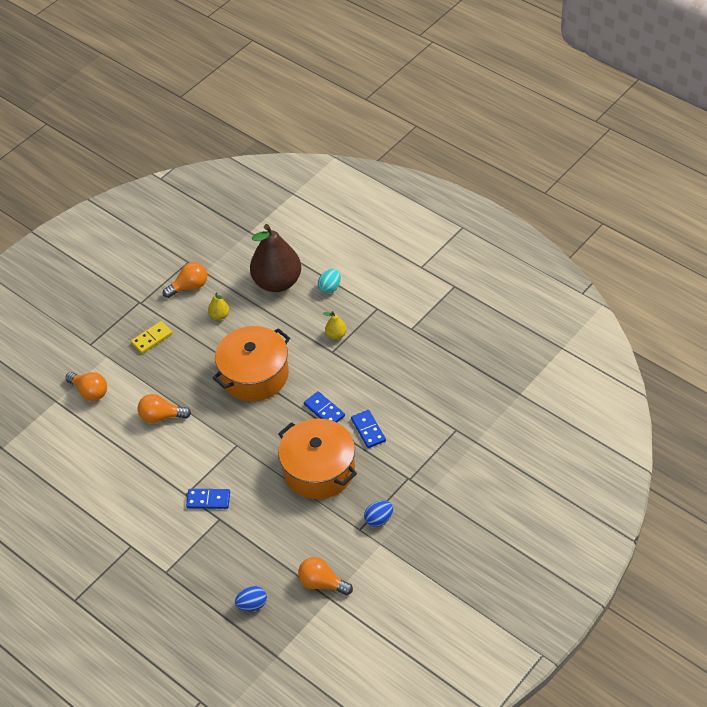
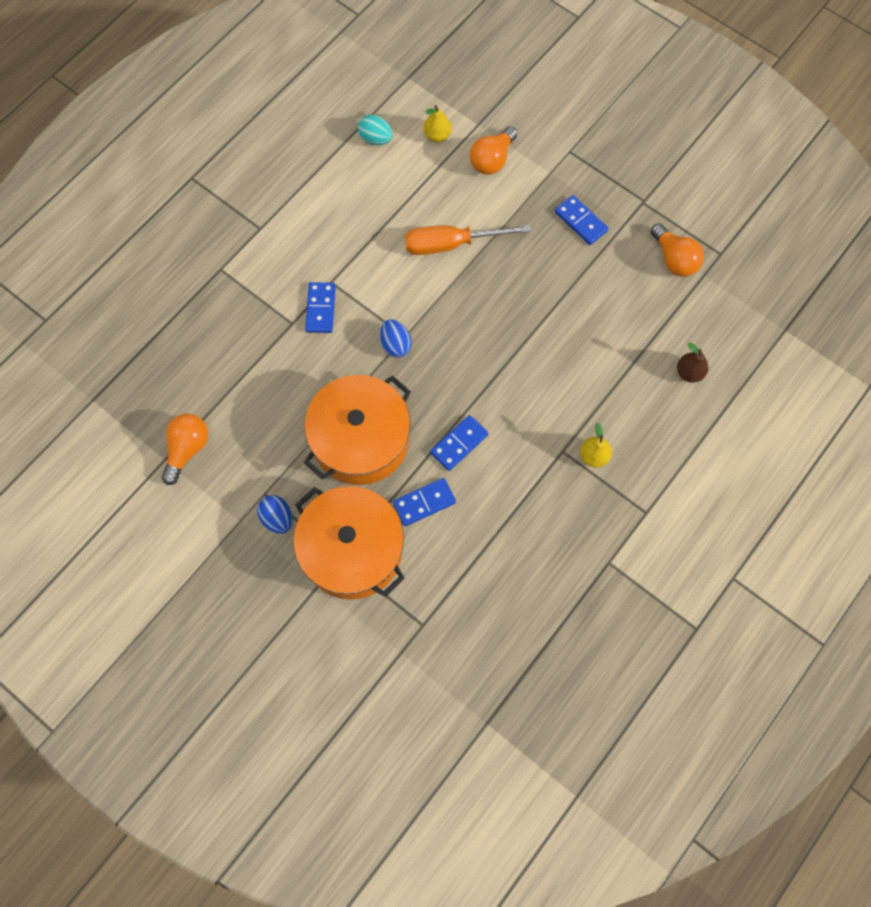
camera: 85 degrees right, 20 degrees up
(152, 338) = (581, 221): yellow domino -> blue domino
(161, 417) = (451, 244): orange light bulb -> orange screwdriver
(219, 315) = (624, 301): yellow pear -> yellow pear (437, 135)
(252, 605) = (165, 369): blue egg -> blue egg (395, 345)
(254, 375) = (520, 351): orange pot -> orange pot (352, 550)
(277, 282) = (689, 372): brown pear -> brown pear, size x0.41
(330, 288) = (683, 445): turquoise egg -> turquoise egg (376, 139)

